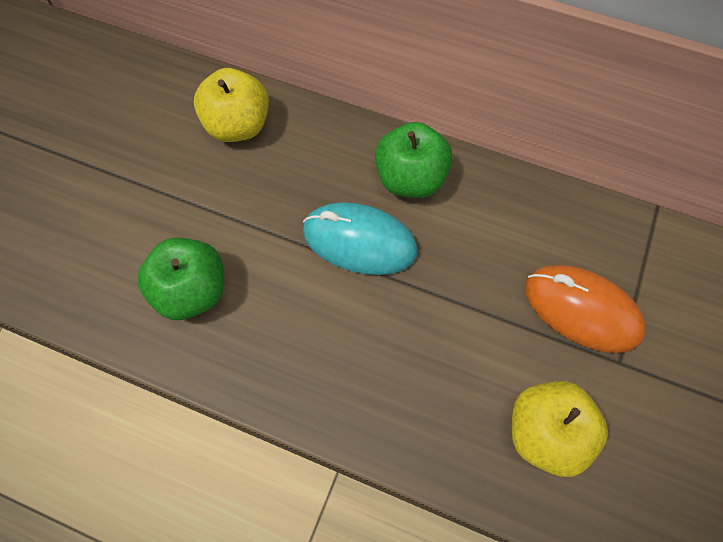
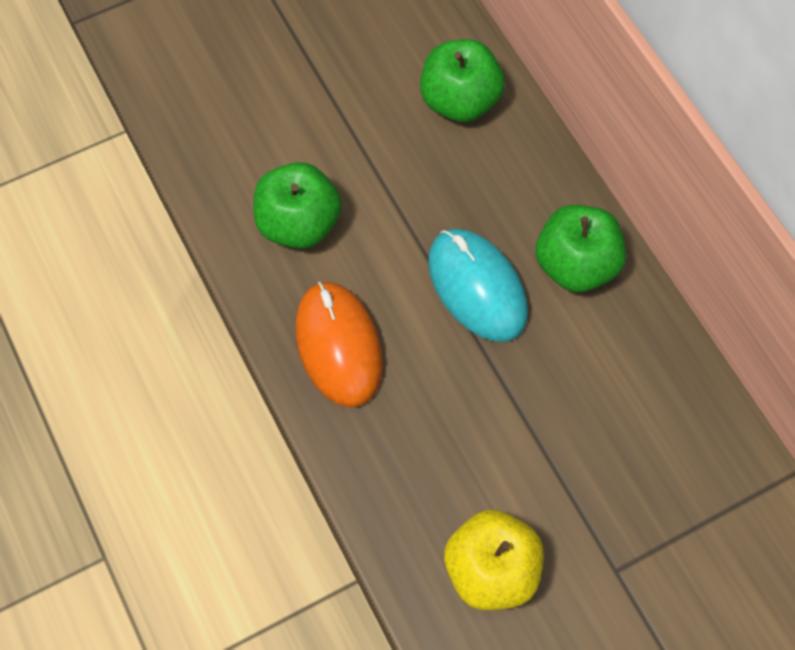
camera: 40 degrees right, 0 degrees up
(238, 126) = (459, 101): yellow apple -> green apple
(582, 310) = (625, 500): orange mouse -> orange mouse (339, 346)

